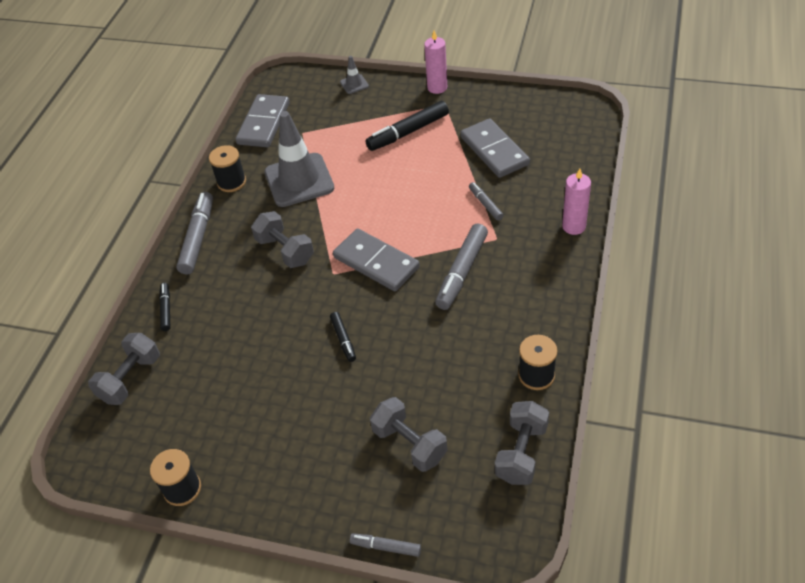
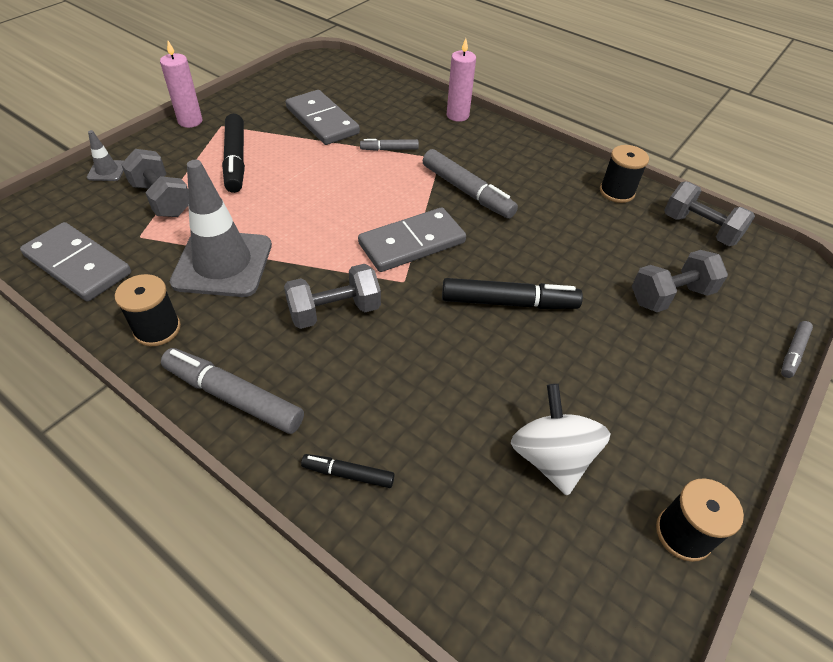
camera: 75 degrees left, 0 degrees up
(130, 379) = (460, 559): grey dumbbell -> grey dumbbell (162, 199)
(214, 403) = (551, 457): none -> white spinning top
(343, 339) = (509, 302): black marker -> black marker, size x1.85
(494, 151) = (322, 121): grey domino -> grey domino turned 60 degrees clockwise

